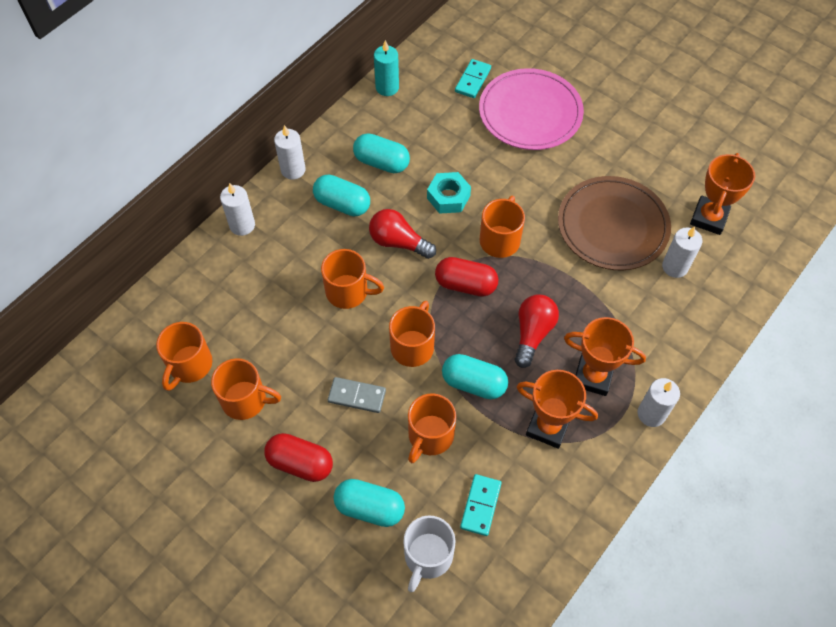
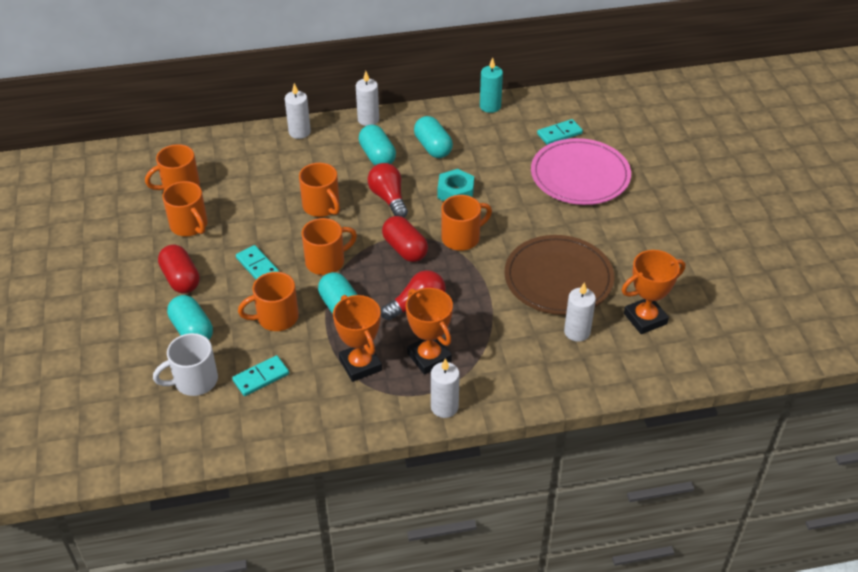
camera: 40 degrees right, 15 degrees down
(357, 396) = (257, 266): grey domino -> turquoise domino

